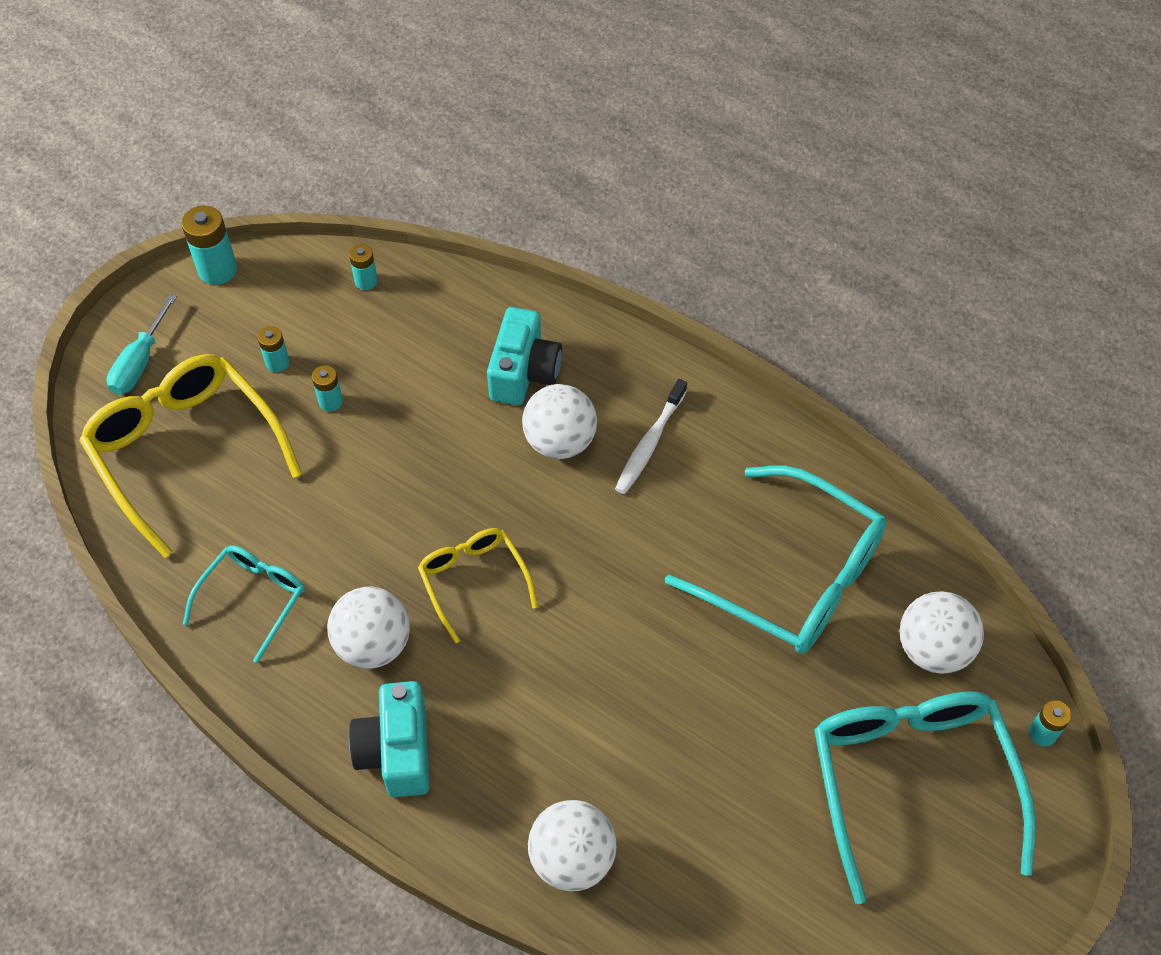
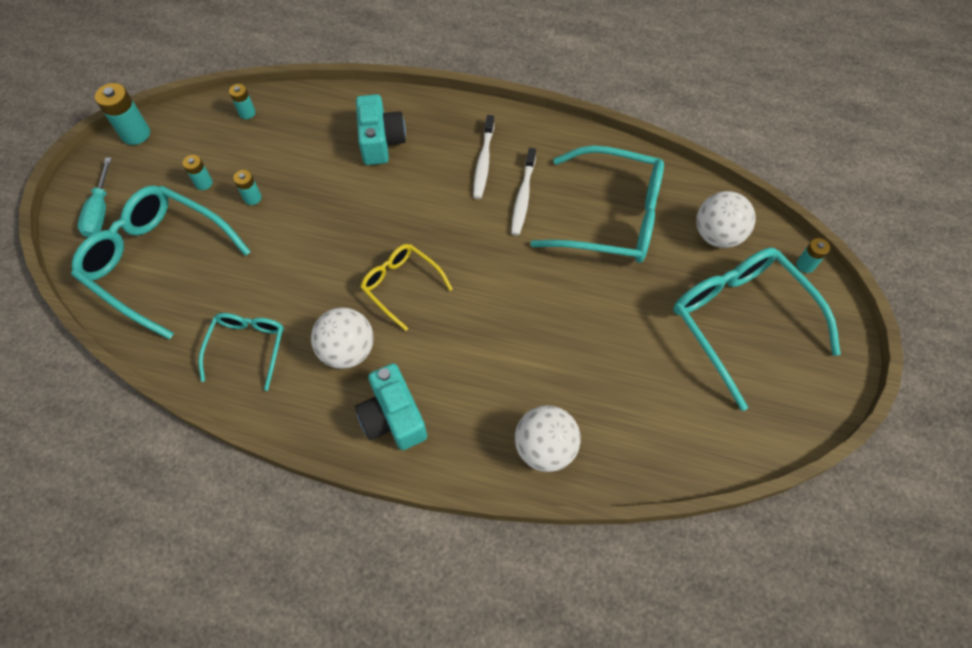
camera: 20 degrees left, 5 degrees up
(185, 451) = (158, 261): yellow glasses -> turquoise glasses
(560, 442) = (423, 178): white ball -> none
(684, 509) = (523, 196): none -> white toothbrush

